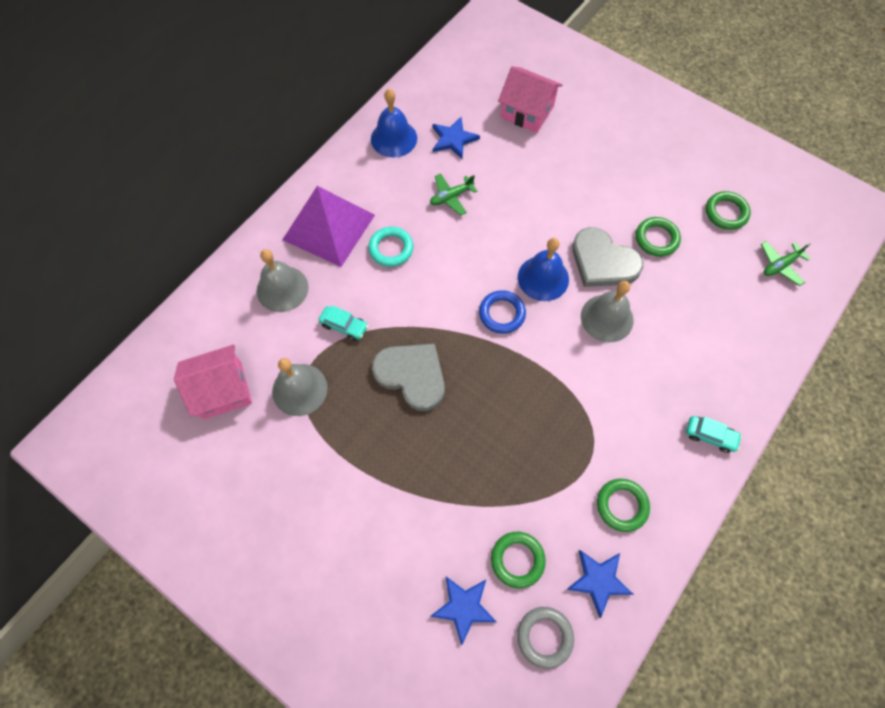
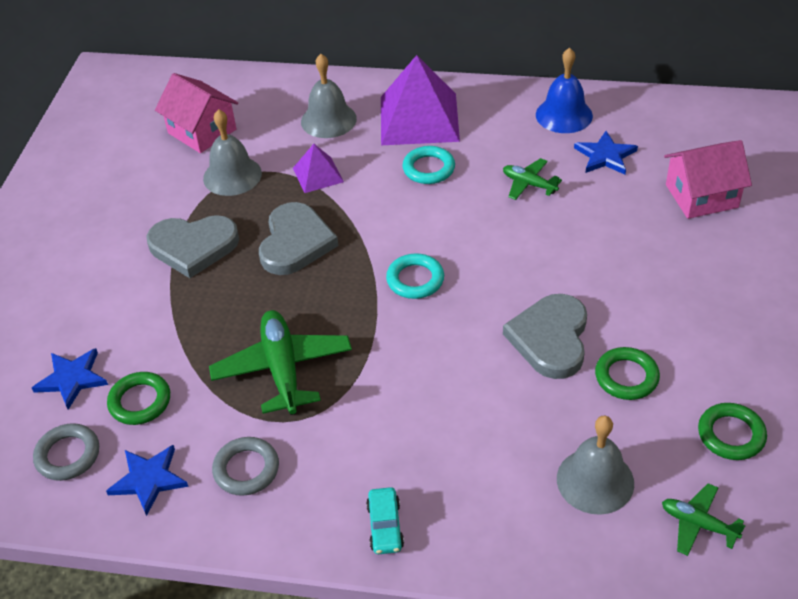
camera: 65 degrees right, 20 degrees down
(344, 326) = (318, 175): turquoise car -> purple pyramid
(367, 454) = (193, 247): none -> grey heart
(502, 314) = (415, 280): blue ring -> turquoise ring
(527, 112) = (701, 196): pink house -> pink house turned 75 degrees clockwise
(540, 441) = (283, 369): none -> green plane
(543, 278) = (486, 295): blue bell -> none
(607, 318) = (476, 370): grey bell -> grey bell (595, 481)
(622, 505) = (246, 469): green ring -> grey ring

